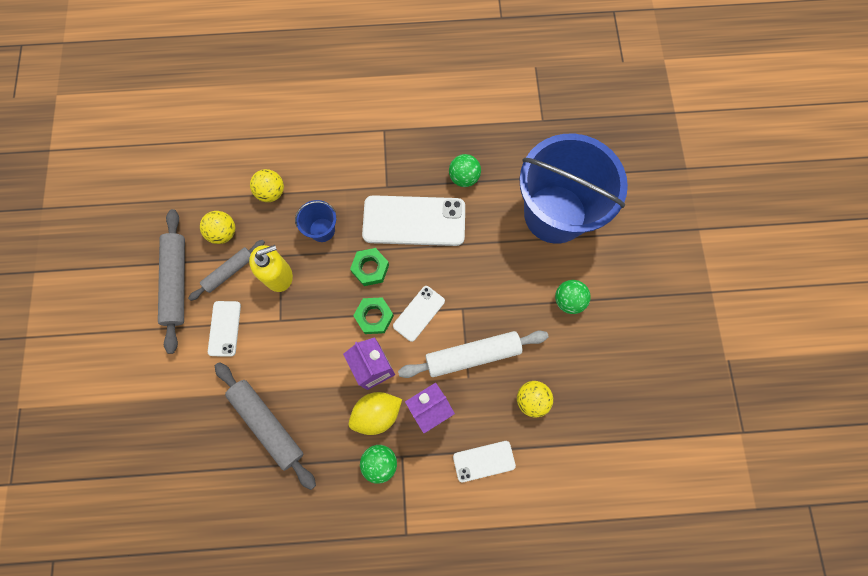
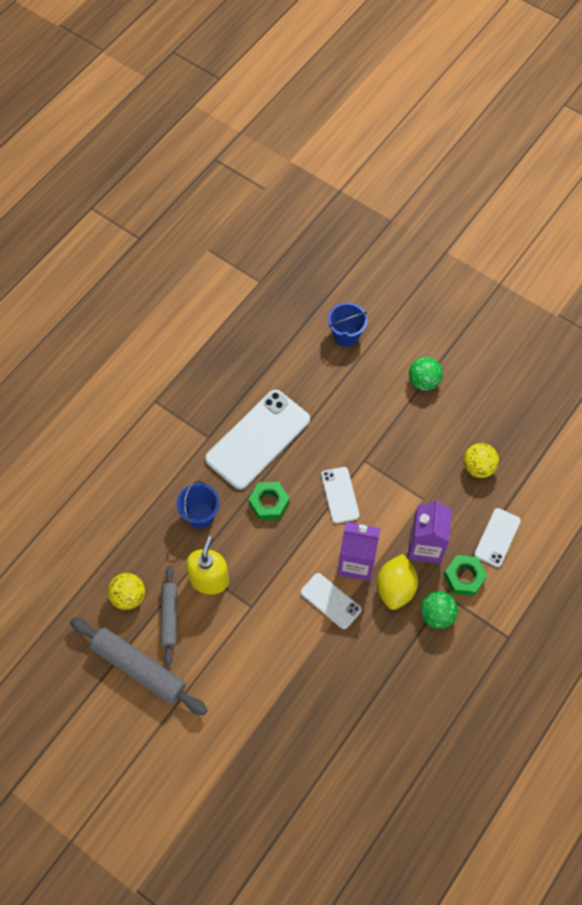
camera: 50 degrees left, 10 degrees down
(224, 328) = (218, 657): white phone -> white phone (330, 601)
(267, 424) = (333, 680): grey rolling pin -> none
(271, 192) = (127, 530): yellow ball -> none
(374, 317) = (313, 531): green nut -> green nut (464, 577)
(464, 178) = (255, 375): green ball -> none
(472, 355) = (408, 482): white rolling pin -> none
(555, 214) = (346, 335): blue bucket -> blue bucket, size x0.41

